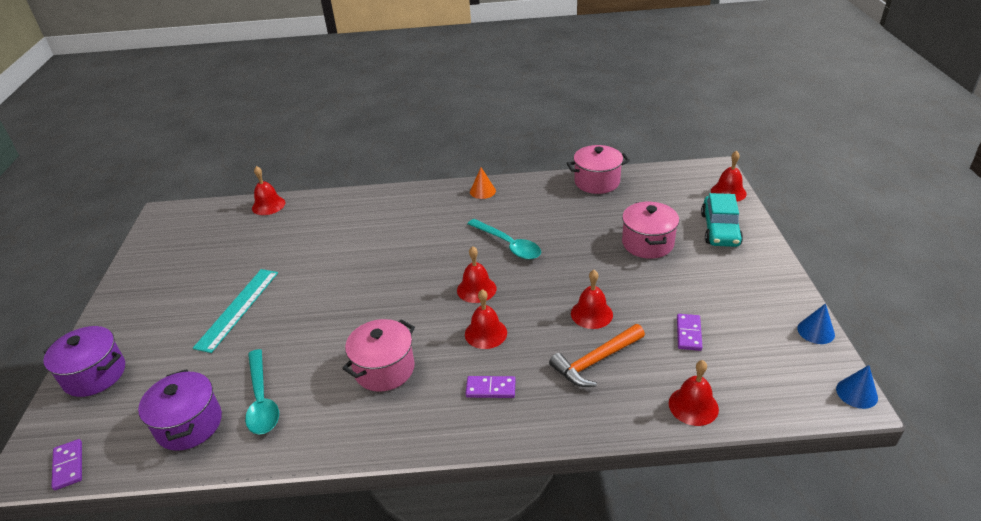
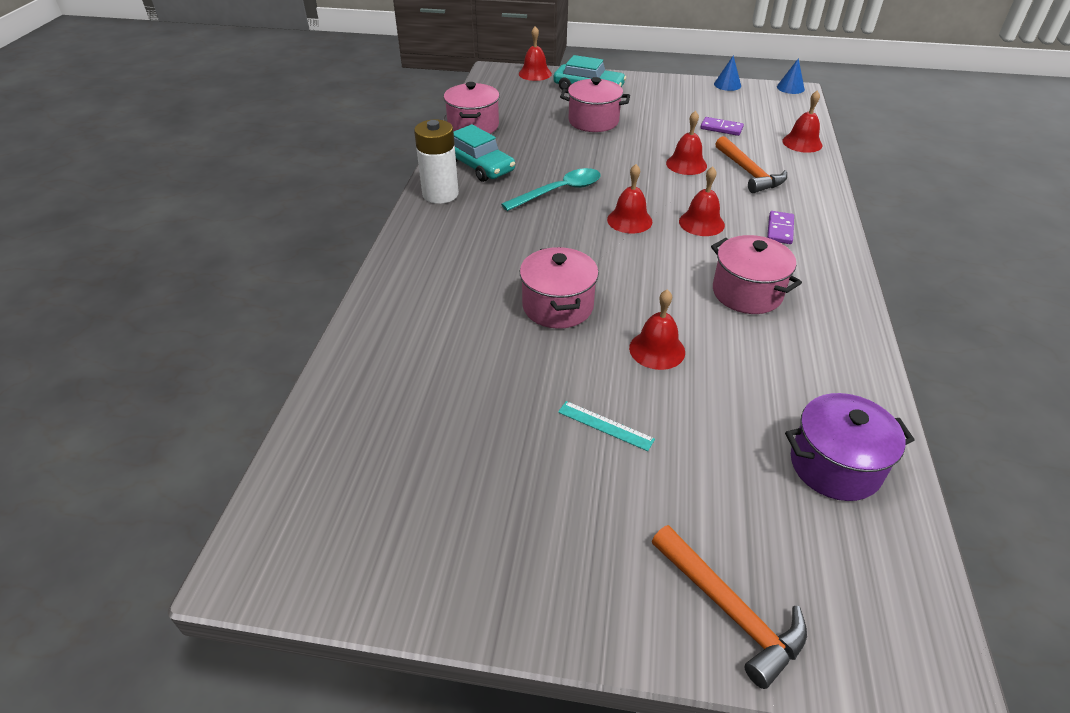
camera: 80 degrees left, 5 degrees up
(68, 466) = (922, 609): purple domino -> none
(95, 375) = (729, 610): purple pot -> orange hammer
(238, 309) = (605, 425): turquoise ruler -> turquoise ruler, size x0.54
(261, 400) = (792, 394): turquoise spoon -> none
(268, 205) = (332, 396): red bell -> red bell (657, 350)
(355, 270) = (558, 306): none -> pink pot
(482, 191) = (440, 194): orange cone -> white battery
(532, 198) = (478, 166): none -> turquoise car

